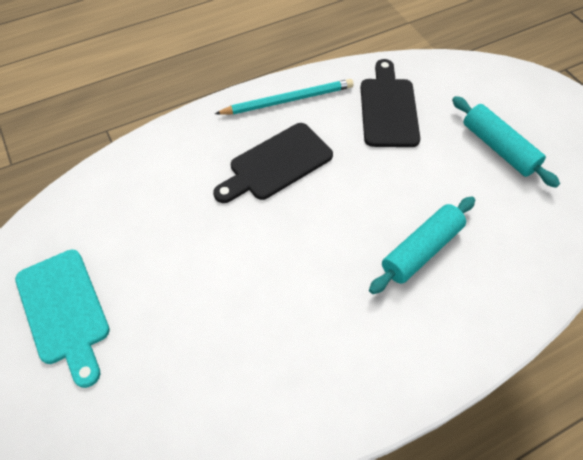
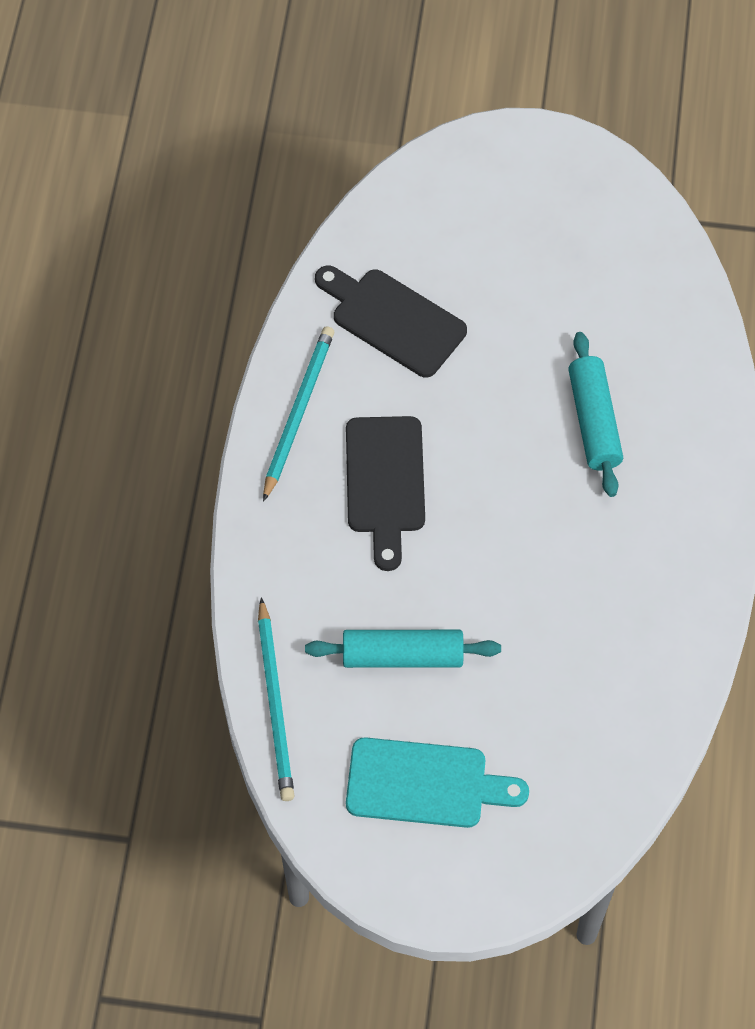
camera: 55 degrees left, 5 degrees up
(80, 194) = (275, 704): none -> turquoise pencil
(499, 148) = (530, 257): turquoise rolling pin -> turquoise rolling pin (402, 655)

